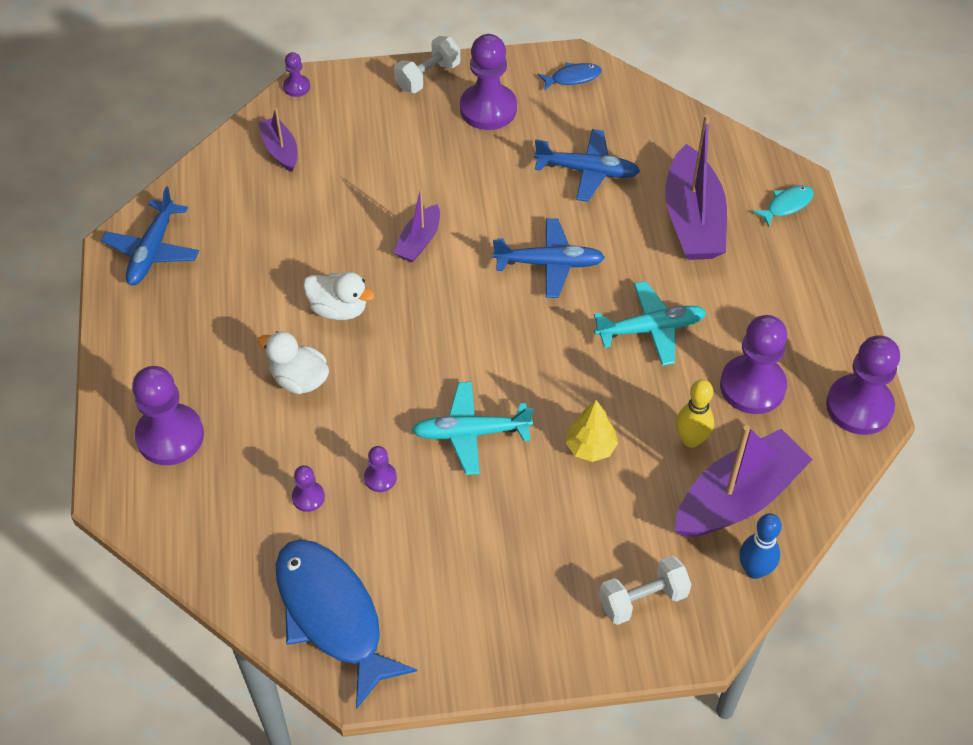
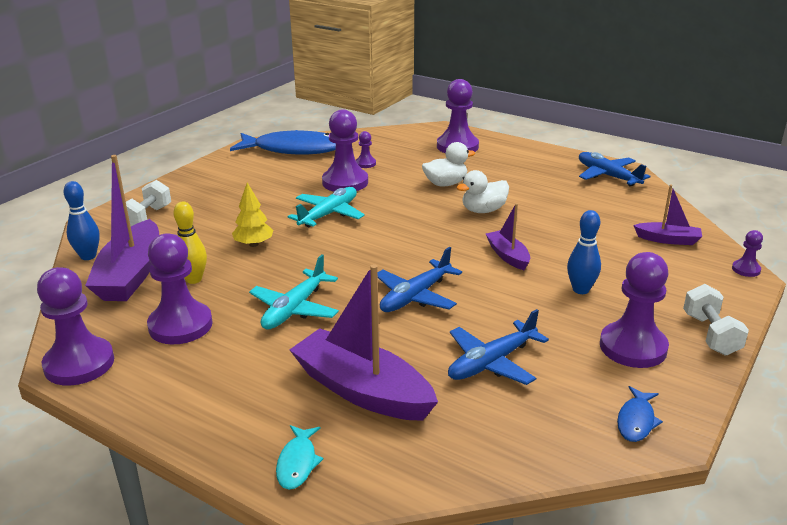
camera: 130 degrees right, 25 degrees down
(380, 478) = (345, 182): purple pawn -> purple pawn, size x2.11
(432, 169) = (580, 290): none -> blue bowling pin

